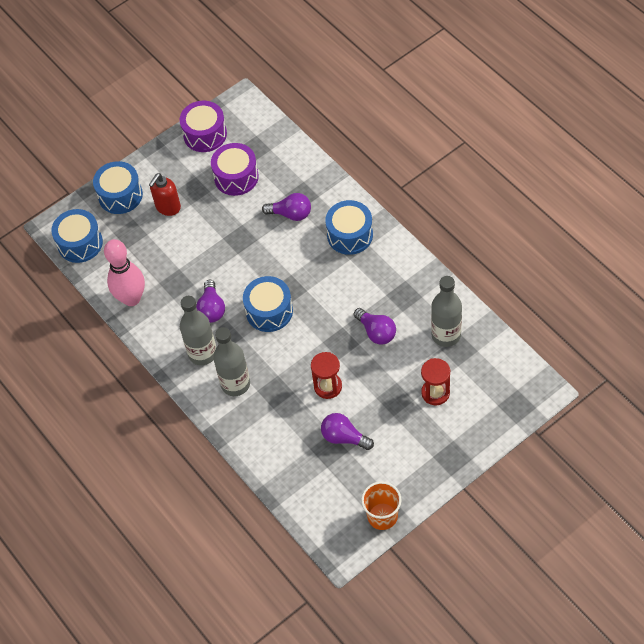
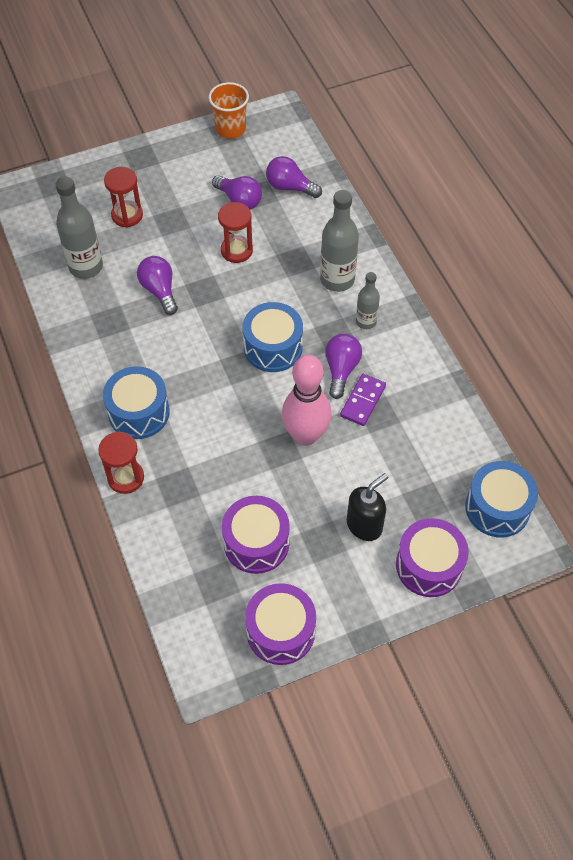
camera: 170 degrees left, 0 degrees up
(120, 195) = (429, 566): blue drum -> purple drum
(131, 298) = (439, 411): pink bowling pin -> pink bowling pin (305, 435)
(168, 207) = (364, 525): red soap dispenser -> black soap dispenser
(189, 289) = (362, 401): none -> purple domino
(202, 353) = (366, 322): grey bottle -> grey bottle, size x0.59
(291, 214) = (201, 464): purple light bulb -> purple light bulb (290, 187)
(339, 191) = (126, 478): none -> red hourglass

